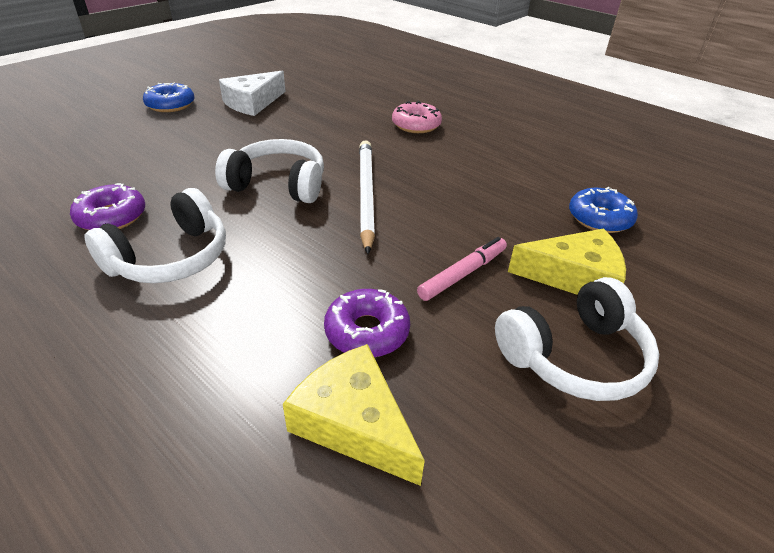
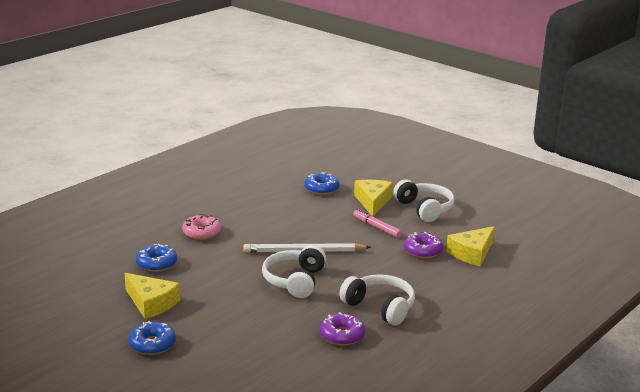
camera: 90 degrees left, 15 degrees down
(253, 103) = (151, 303): white cheese -> yellow cheese
(338, 103) = (156, 264): none -> blue donut

